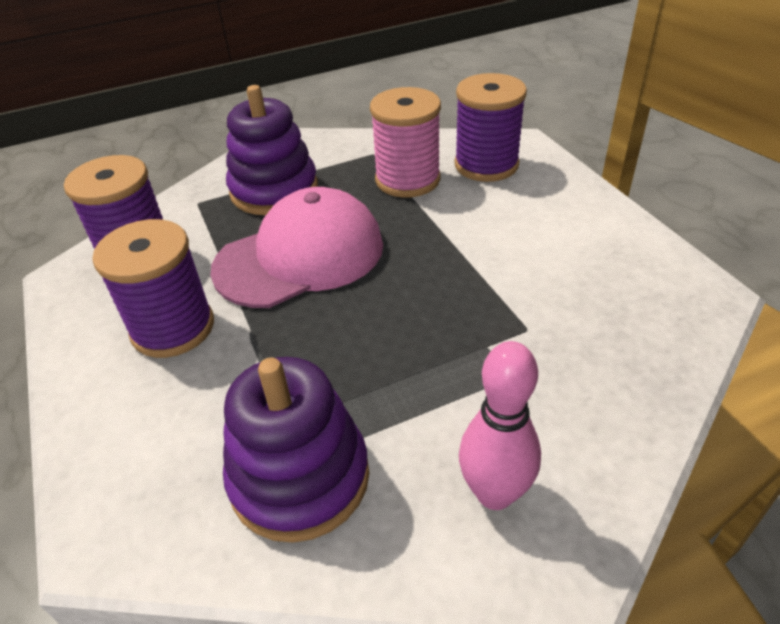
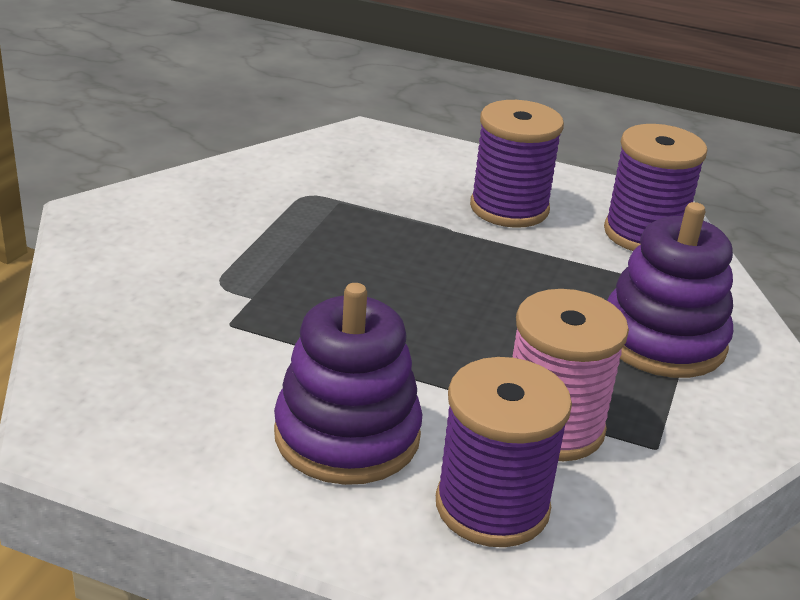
camera: 130 degrees right, 10 degrees down
(299, 477) = (293, 184): purple stacking toy -> purple stacking toy (347, 435)
(300, 256) = (513, 292): pink cap -> none
(494, 493) = (161, 223): pink bowling pin -> none

